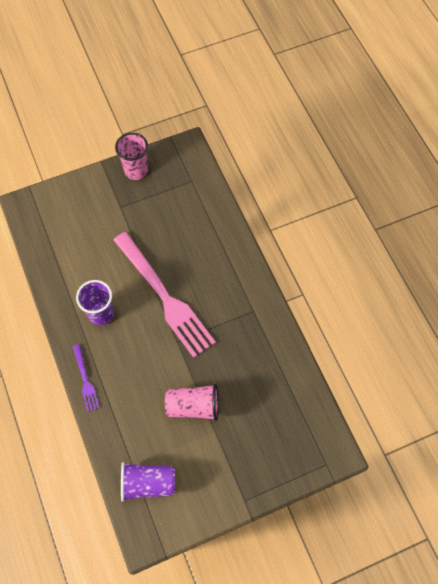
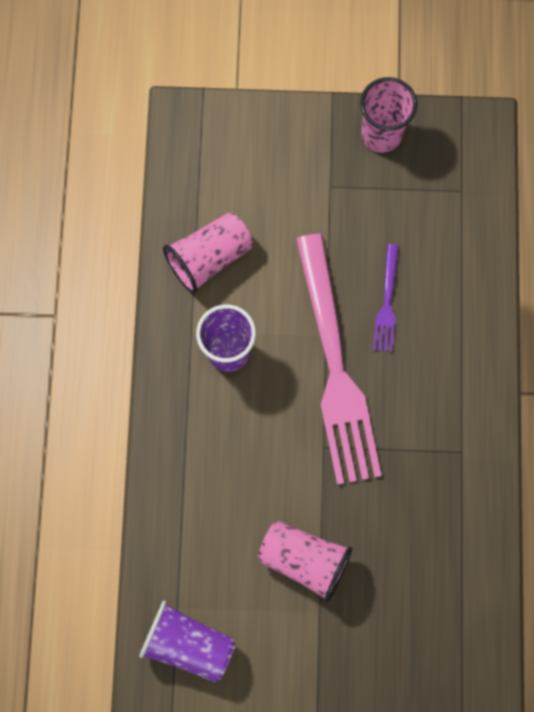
camera: 25 degrees right, 10 degrees up
(69, 270) = (209, 258): none -> pink cup
(85, 380) = (162, 446): purple fork -> purple fork (387, 303)

